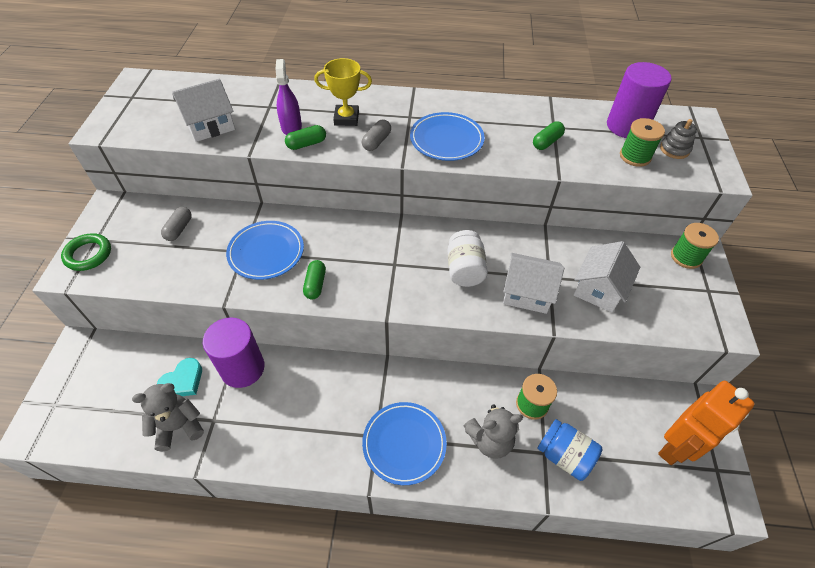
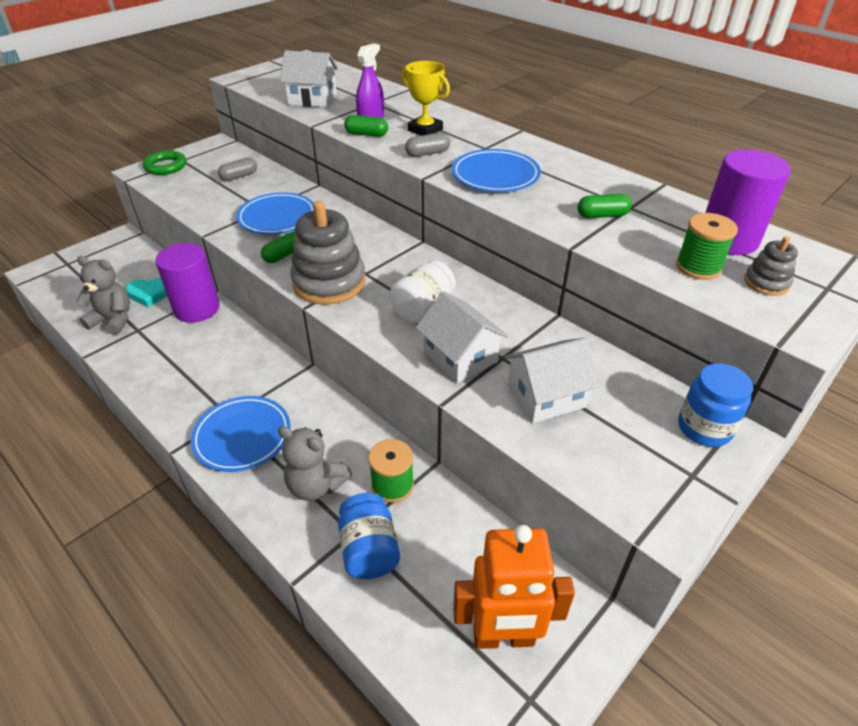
camera: 40 degrees right, 10 degrees down
(378, 288) = (329, 282): none -> grey stacking toy
(686, 257) = (704, 428): green spool -> blue jar

